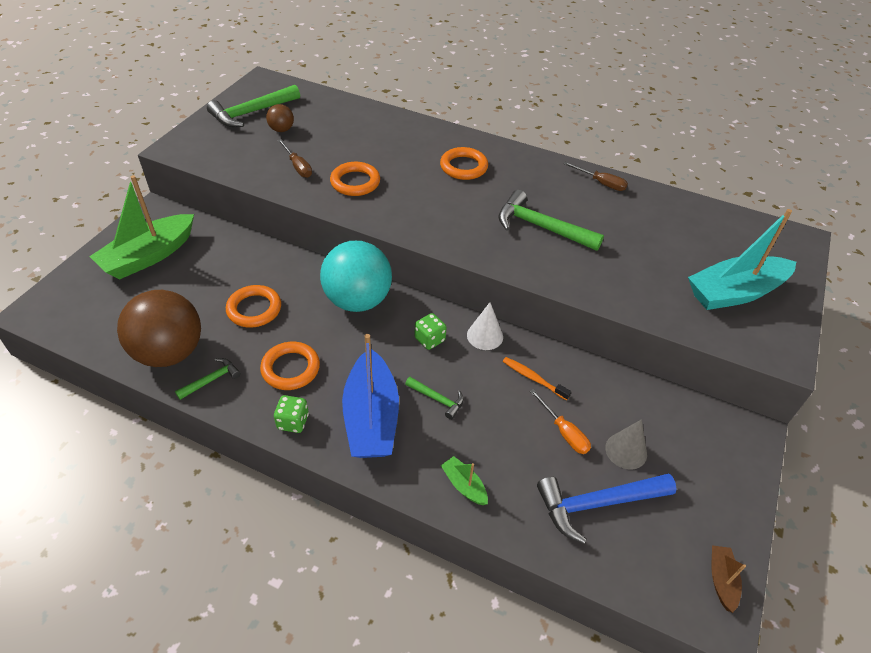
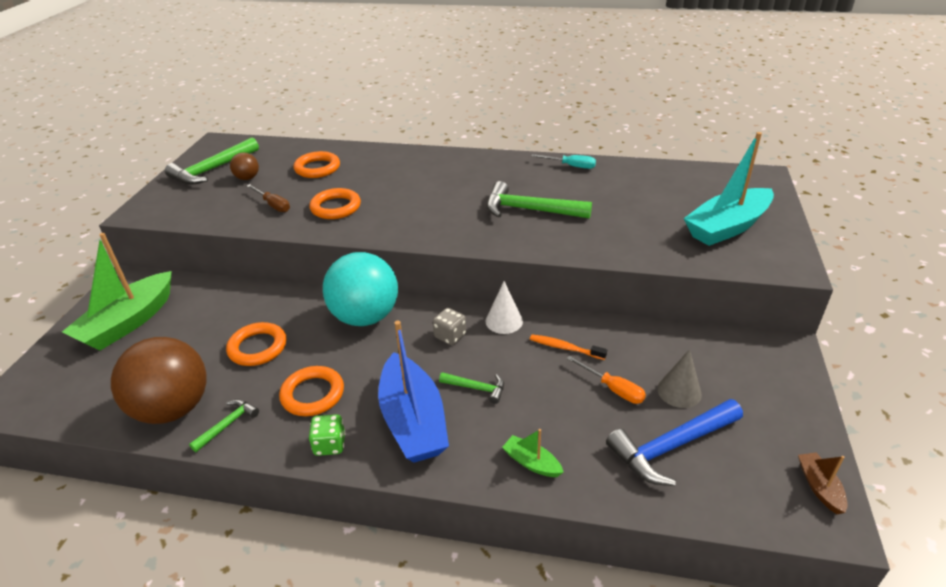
camera: 10 degrees left, 10 degrees down
(429, 339) = (450, 336): green dice -> grey dice
(463, 167) = (438, 176): orange ring -> orange ring (317, 168)
(601, 183) = (571, 166): brown screwdriver -> turquoise screwdriver

